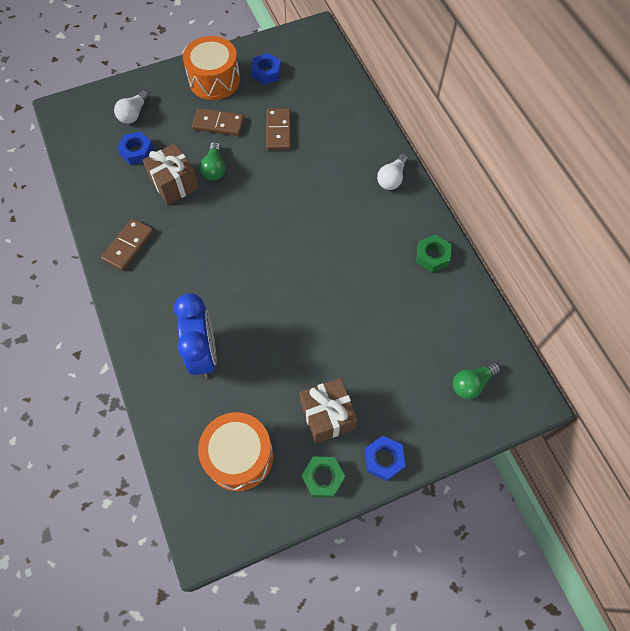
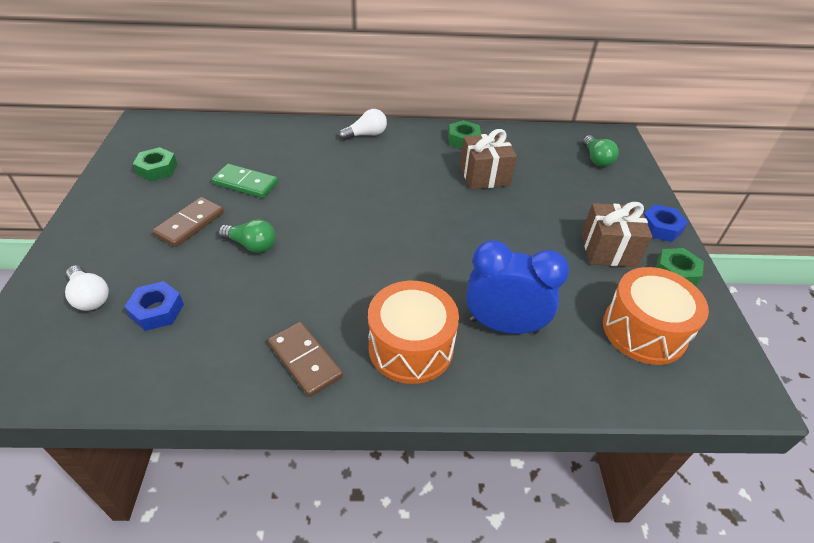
camera: 70 degrees left, 20 degrees down
(174, 184) = (243, 286): brown gift -> brown gift (484, 176)
(214, 80) = (121, 209): orange drum -> orange drum (411, 347)
(266, 72) = (157, 169): blue nut -> green nut
(278, 131) = (245, 183): brown domino -> green domino
(392, 178) = (366, 135): white light bulb -> white light bulb turned 75 degrees counterclockwise

